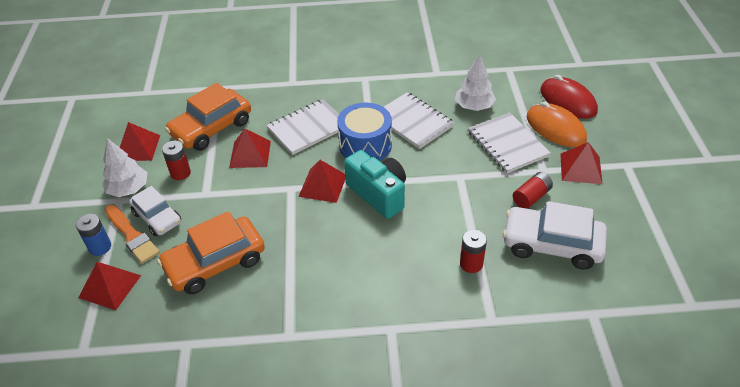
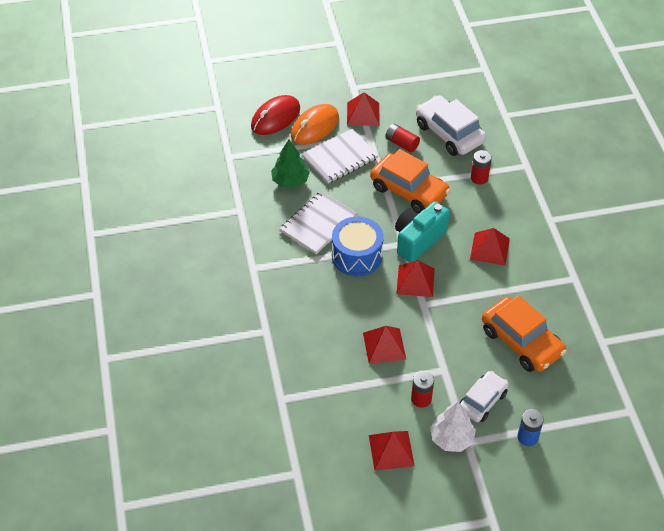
camera: 100 degrees left, 5 degrees up
(110, 286) = (566, 413): red pyramid -> red pyramid (489, 249)
(132, 236) = (508, 415): orange brush -> none
(211, 128) = (350, 389): orange car -> orange car (409, 191)
(308, 128) = (339, 304): white notebook -> none
(474, 106) = (290, 181): white tree -> green tree
(552, 244) = (449, 133): white car -> white car turned 135 degrees clockwise

